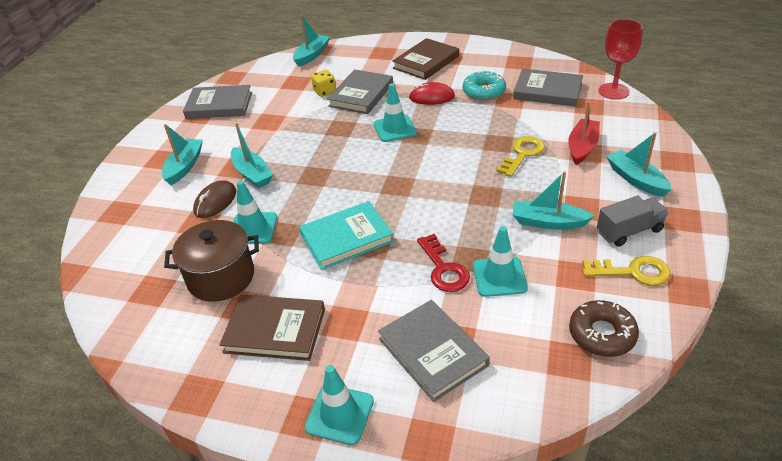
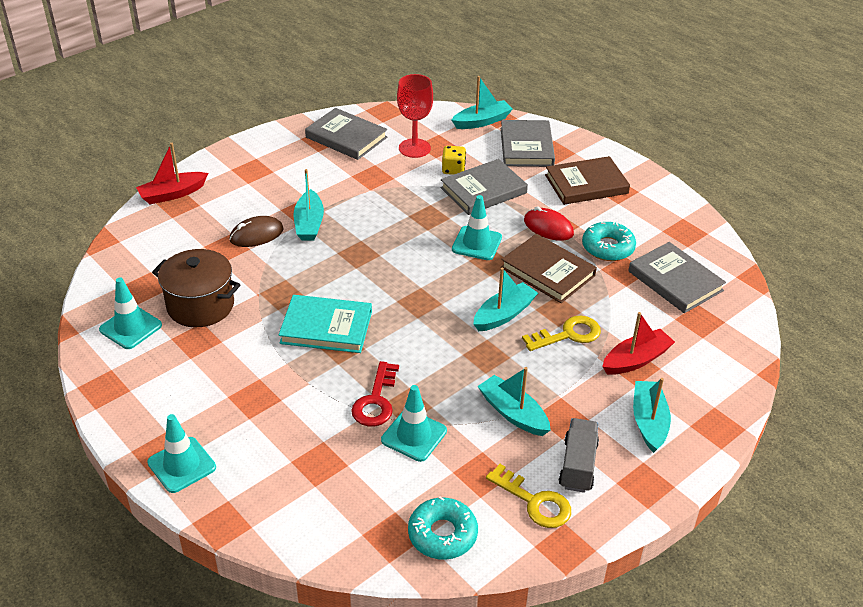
camera: 30 degrees right, 0 degrees up
(106, 207) = (172, 194): none -> red boat
(184, 166) = (262, 187): turquoise boat -> turquoise boat (504, 314)
(253, 228) = (262, 276): turquoise traffic cone -> turquoise traffic cone (130, 327)
(275, 330) = (198, 373): brown book -> brown book (548, 271)
(432, 352) = (294, 462): grey book -> grey book (526, 147)
(602, 334) = (442, 534): brown donut -> turquoise donut
(613, 91) = (747, 318): red goblet -> red goblet (414, 148)
(629, 231) = (578, 465): grey truck -> grey truck turned 90 degrees counterclockwise

